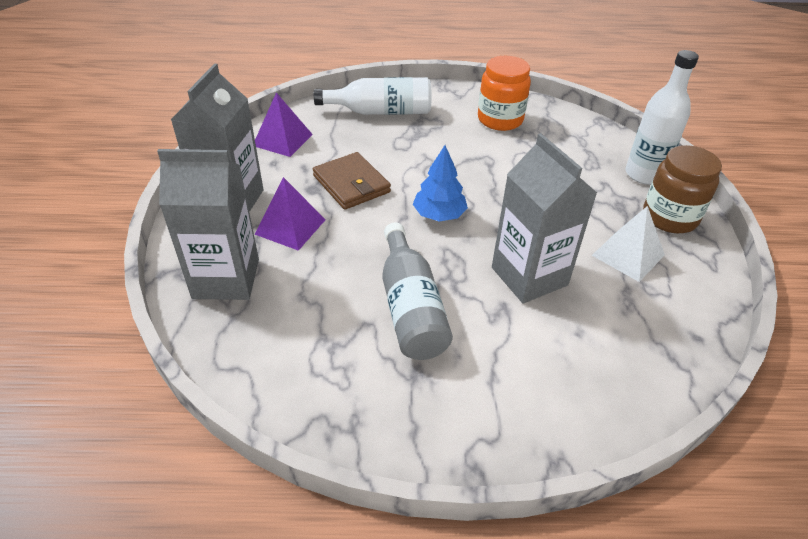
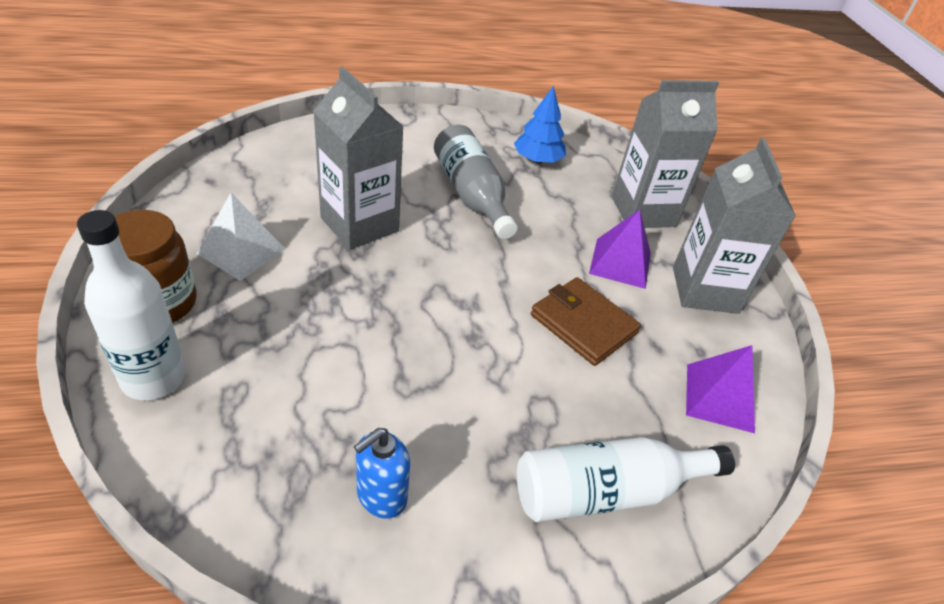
camera: 165 degrees right, 0 degrees up
(439, 215) = (462, 287): blue tree -> blue tree (537, 160)
(500, 120) = (381, 496): orange jar -> blue soap dispenser

